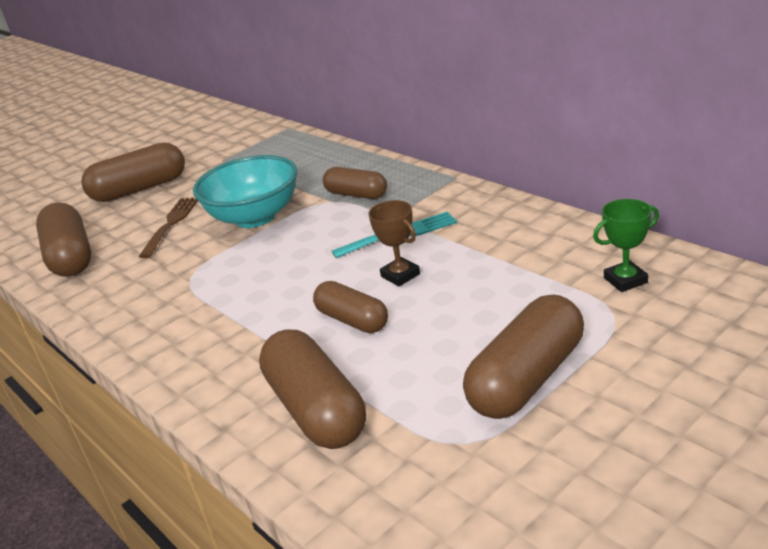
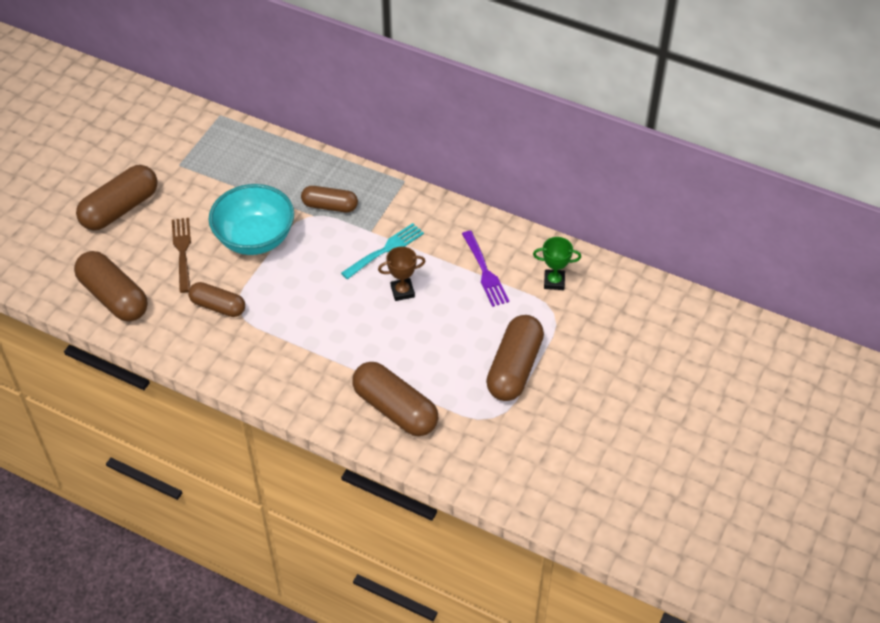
camera: 25 degrees left, 20 degrees up
(352, 320) = (386, 336): brown capsule -> brown capsule (218, 306)
(400, 275) = (402, 291): brown trophy -> brown trophy turned 45 degrees counterclockwise
(523, 263) = (484, 271): none -> purple fork
(625, 280) = (554, 282): green trophy -> green trophy turned 45 degrees clockwise

